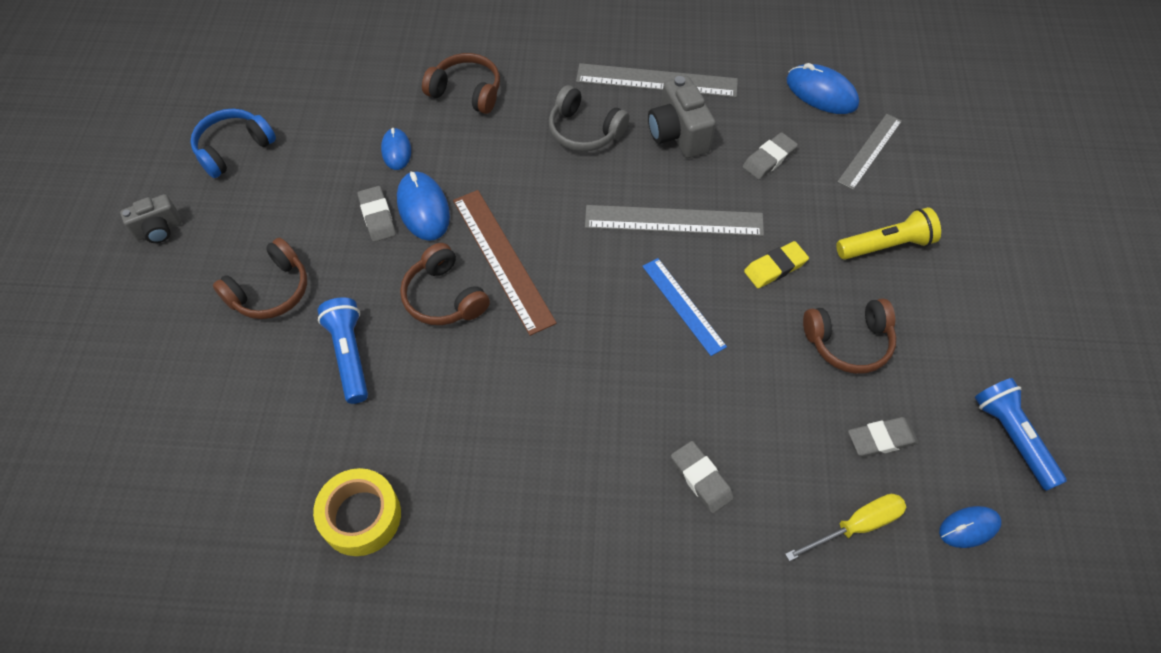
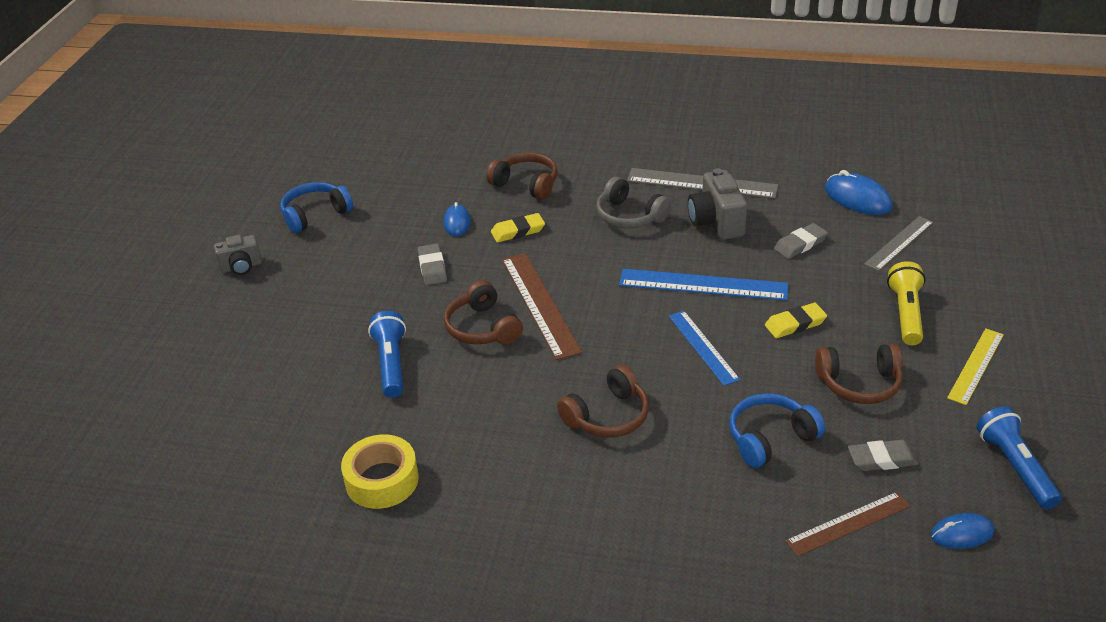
camera: 10 degrees right, 20 degrees down
(270, 291) = (330, 314): brown headphones -> brown headphones (607, 416)
(423, 208) = (474, 264): blue mouse -> none
(465, 159) = (518, 231): none -> yellow eraser
(674, 221) = (703, 285): grey ruler -> blue ruler
(701, 478) = (701, 476): grey eraser -> none
(766, 422) = (770, 438): none -> blue headphones
(856, 526) = (848, 523): yellow screwdriver -> brown ruler
(886, 245) = (906, 314): yellow flashlight -> yellow flashlight turned 75 degrees counterclockwise
(962, 309) = (976, 365): none -> yellow ruler

